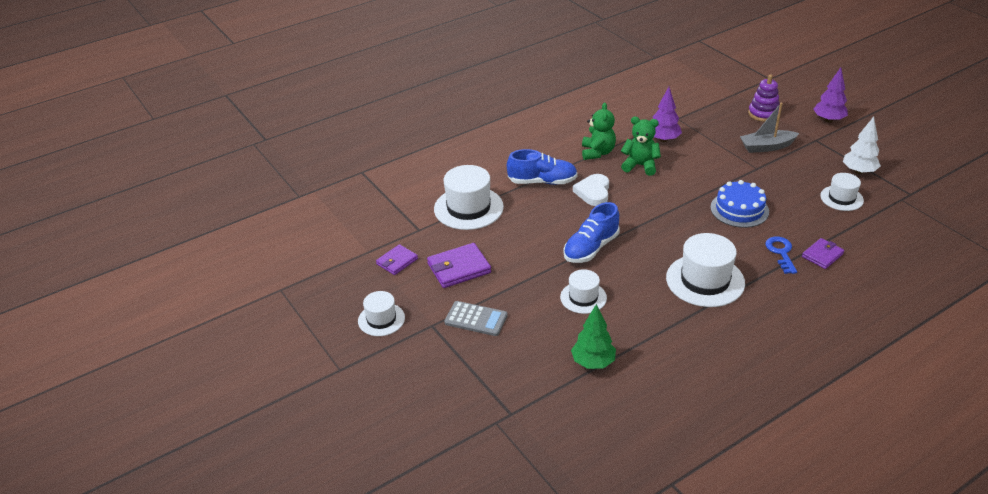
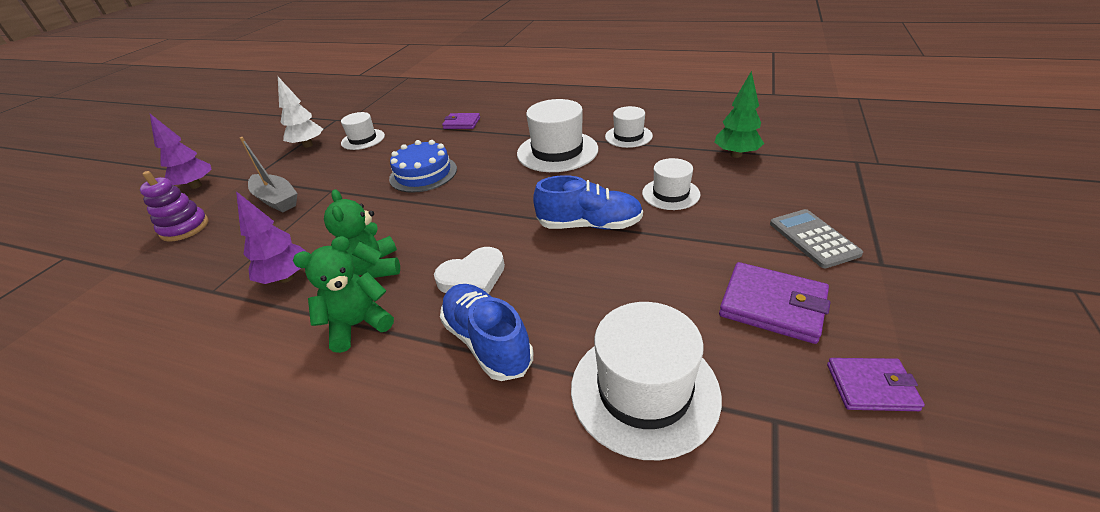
camera: 125 degrees left, 0 degrees up
(381, 319) = (963, 313): white hat -> white hat (628, 136)
(781, 253) = (476, 137): blue key -> none

